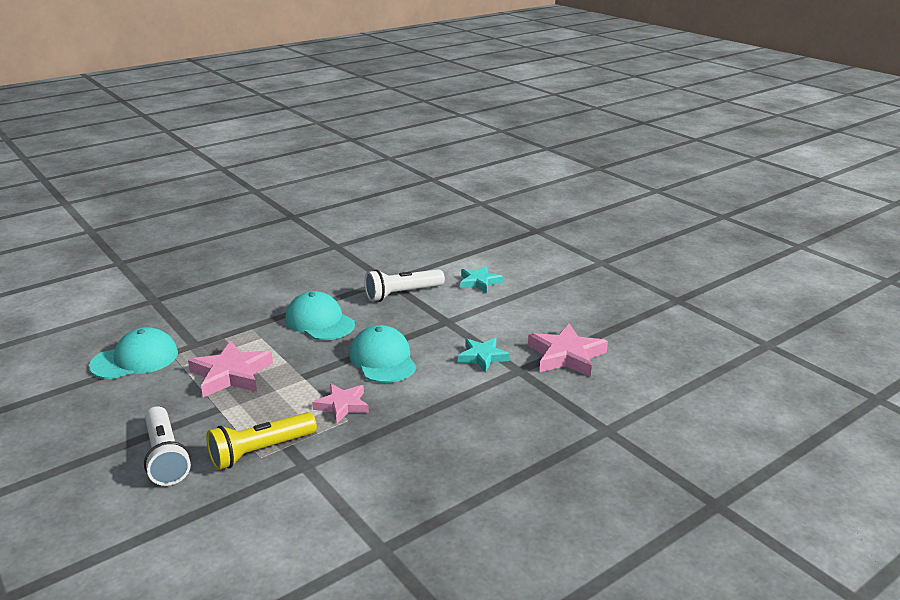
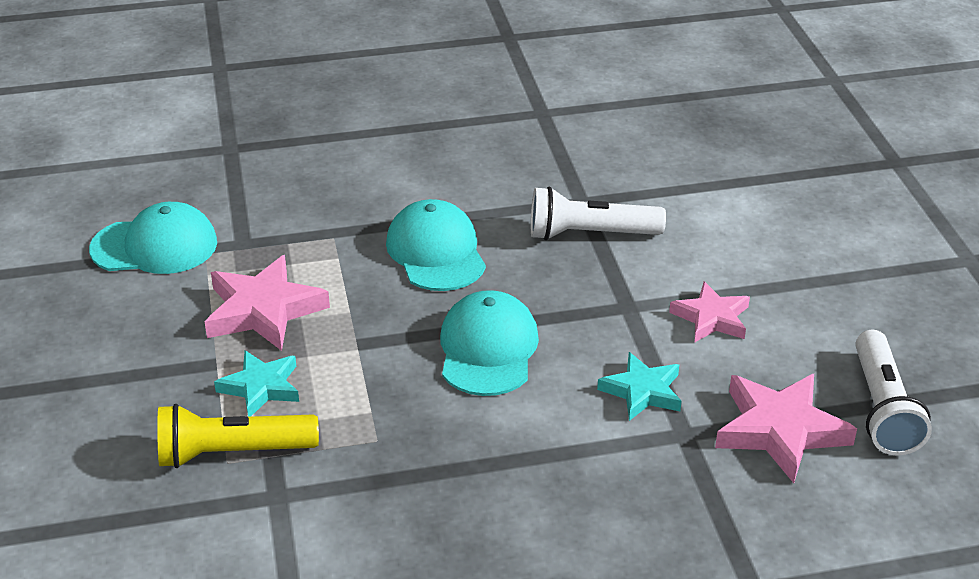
camera: 25 degrees right, 10 degrees up
(166, 457) = (112, 421): white flashlight -> white flashlight (882, 409)
(342, 405) = (383, 413): pink star -> pink star (711, 318)
(479, 282) = (728, 244): turquoise star -> turquoise star (261, 387)

